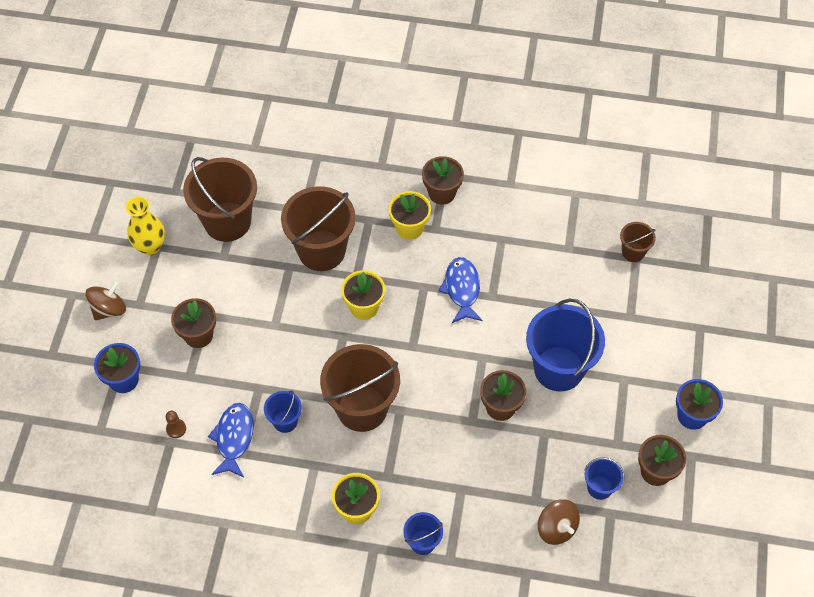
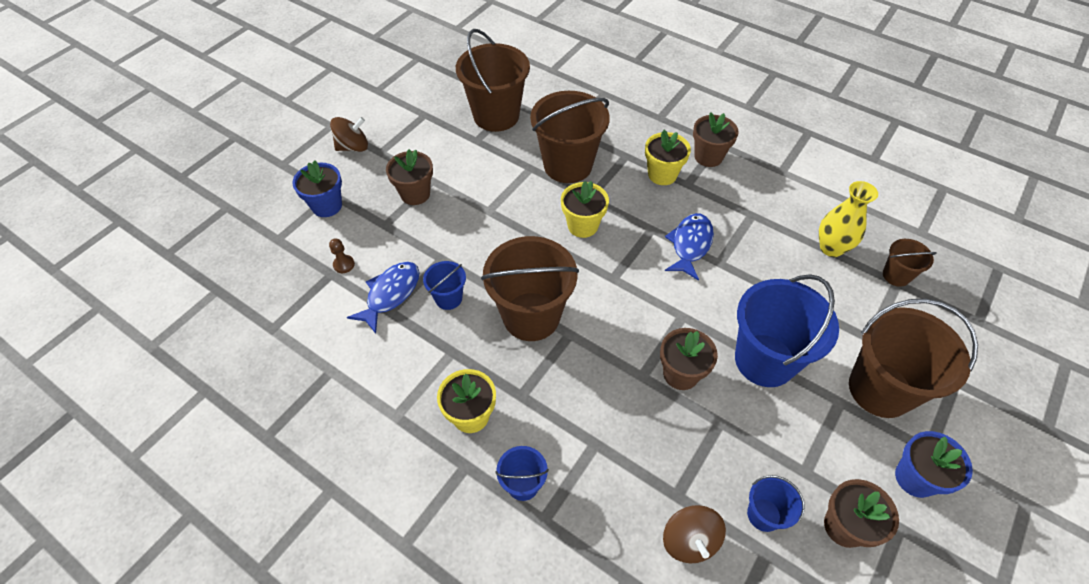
camera: 25 degrees right, 5 degrees down
(150, 246) = (419, 112): yellow vase -> yellow vase (831, 248)
(649, 357) = (880, 389): none -> brown bucket

